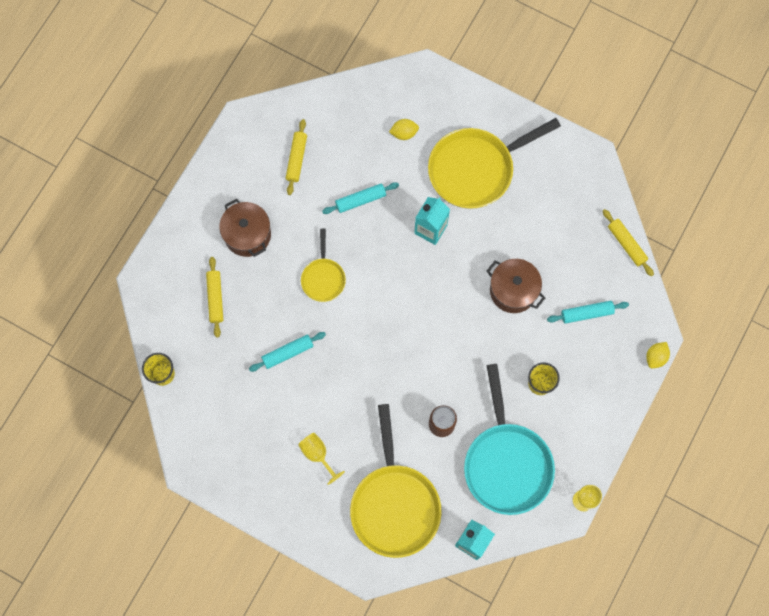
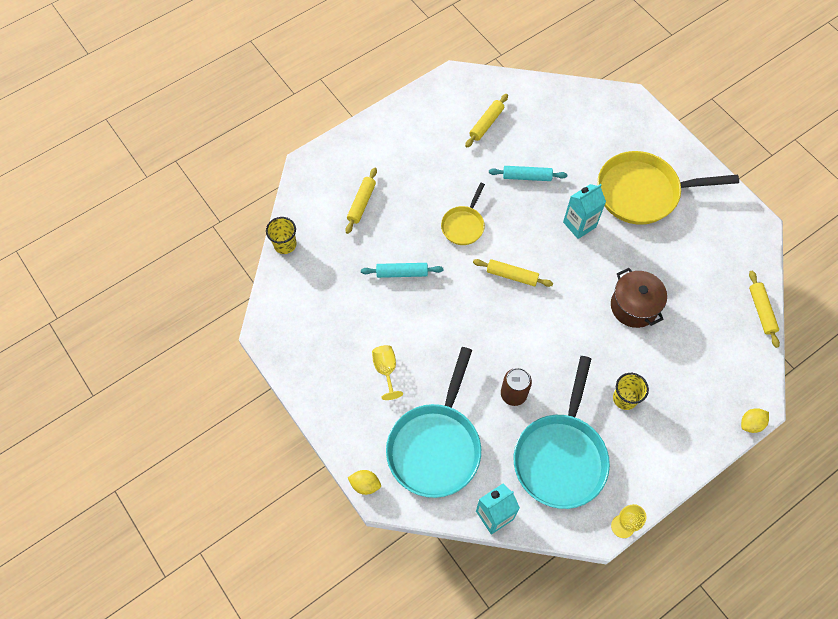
camera: 25 degrees right, 10 degrees down
(247, 235) = (415, 165): brown pot -> none
(390, 309) = (512, 275): none -> yellow rolling pin
(394, 504) = (435, 446): yellow pan -> turquoise pan
(404, 133) = (590, 139): yellow lemon -> yellow lemon (365, 484)
(586, 313) = (697, 355): turquoise rolling pin -> none

